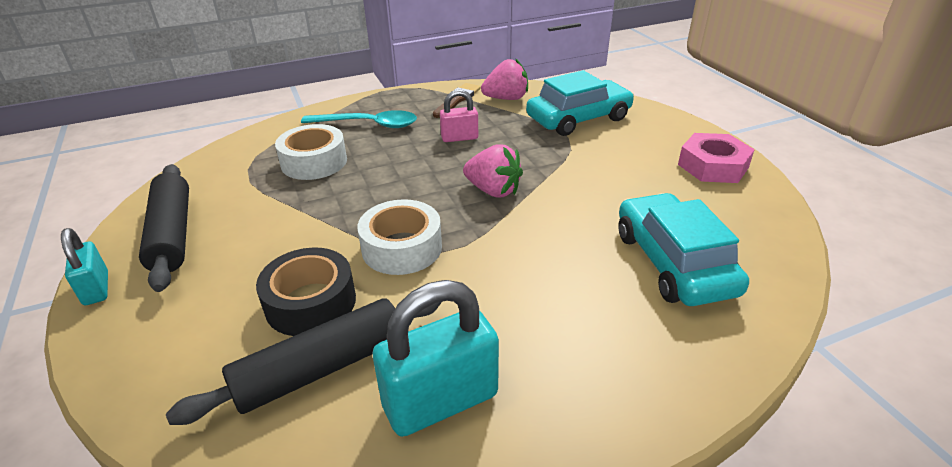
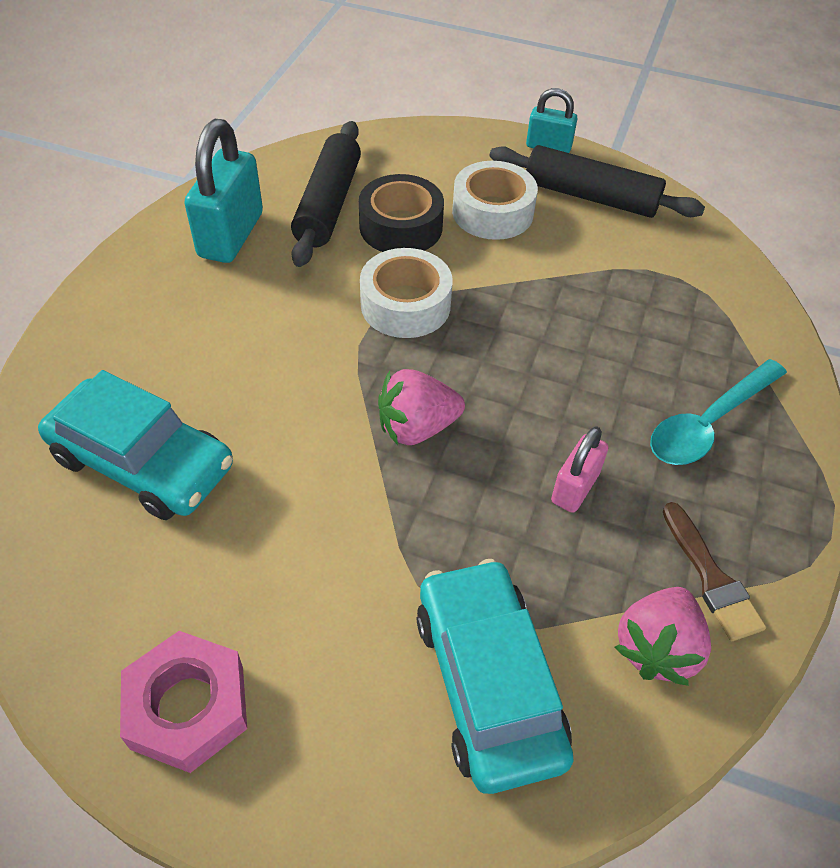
camera: 130 degrees right, 15 degrees up
(314, 162) = (644, 328): white tape -> white tape (492, 212)
(578, 118) = (488, 683): turquoise car -> turquoise car turned 150 degrees clockwise

